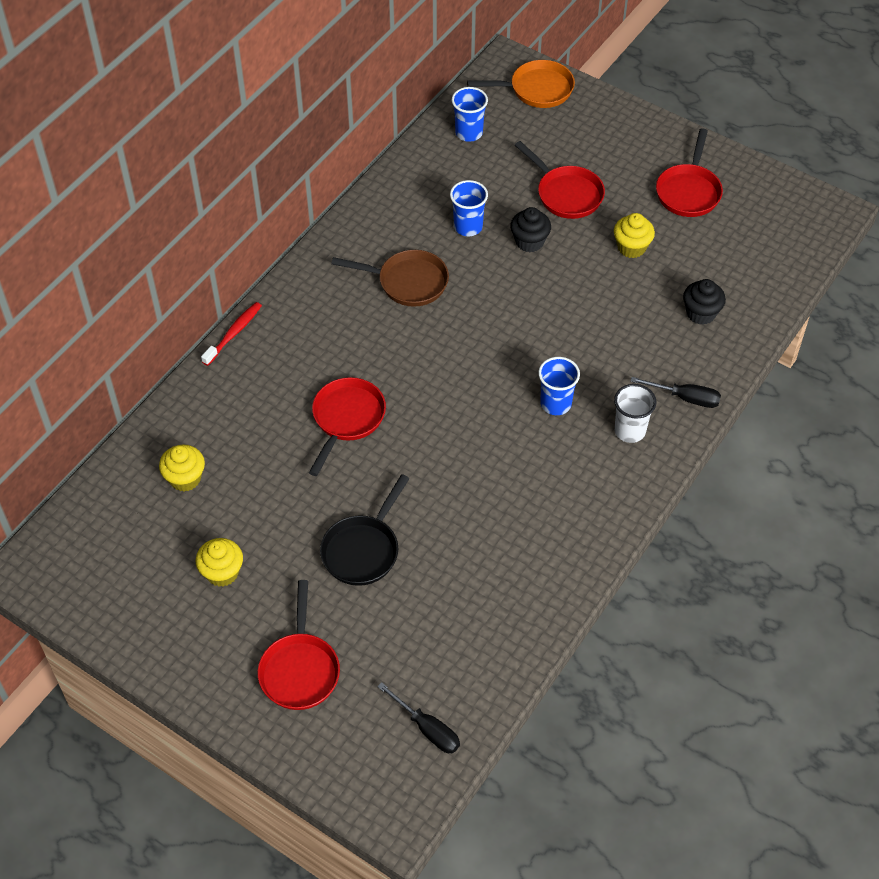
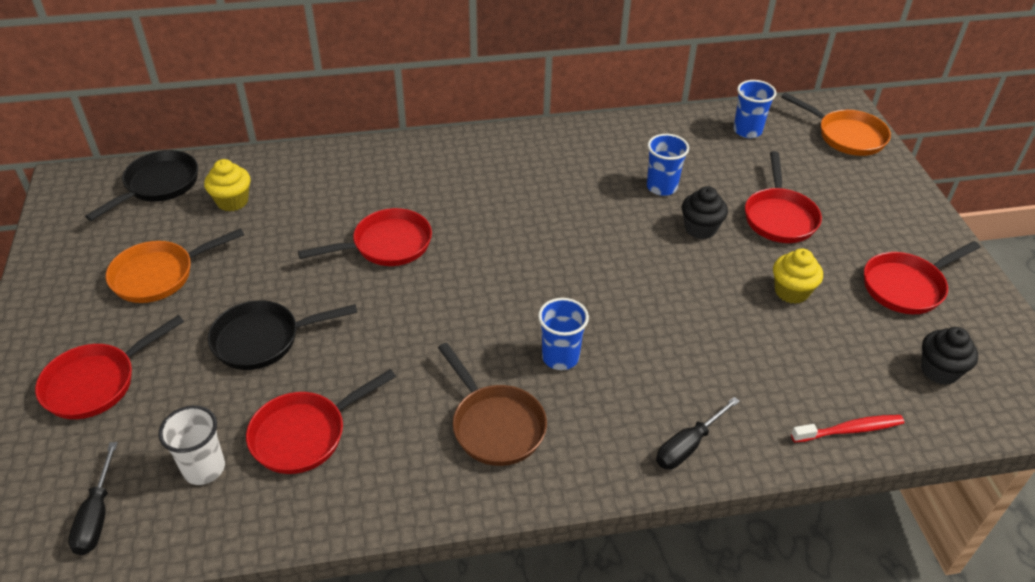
camera: 45 degrees right, 10 degrees down
(106, 514) = (158, 185): none -> black pan
(222, 572) = (159, 275): yellow cupcake -> orange pan
(234, 333) = (396, 141): red toothbrush -> red toothbrush (850, 430)
(408, 282) = (562, 191): brown pan -> brown pan (495, 425)
(475, 579) = (304, 434): none -> red pan
(630, 431) = (597, 430): white cup -> white cup (204, 468)
(685, 398) = (688, 446): black screwdriver -> black screwdriver turned 75 degrees clockwise
(701, 313) = (796, 388): black cupcake -> black cupcake (939, 370)

